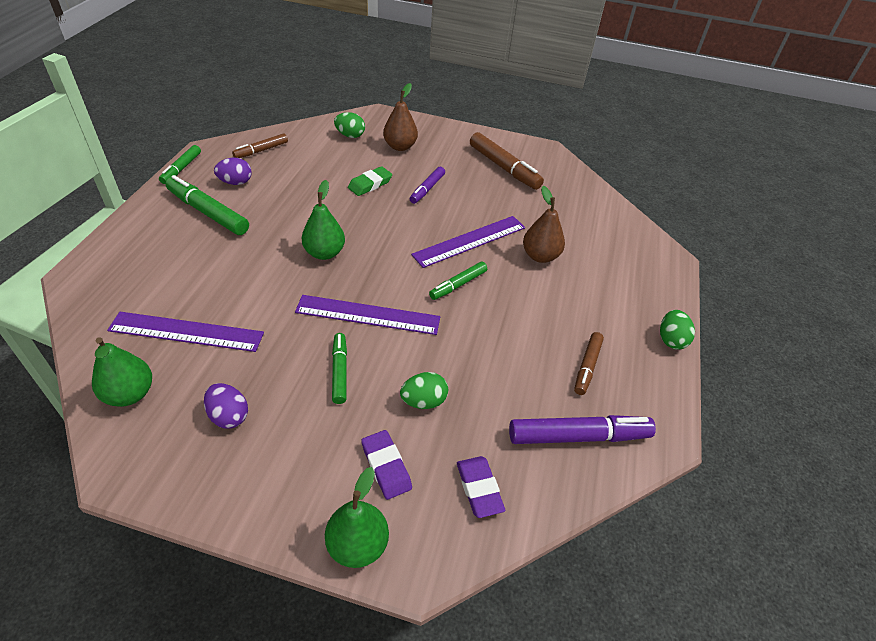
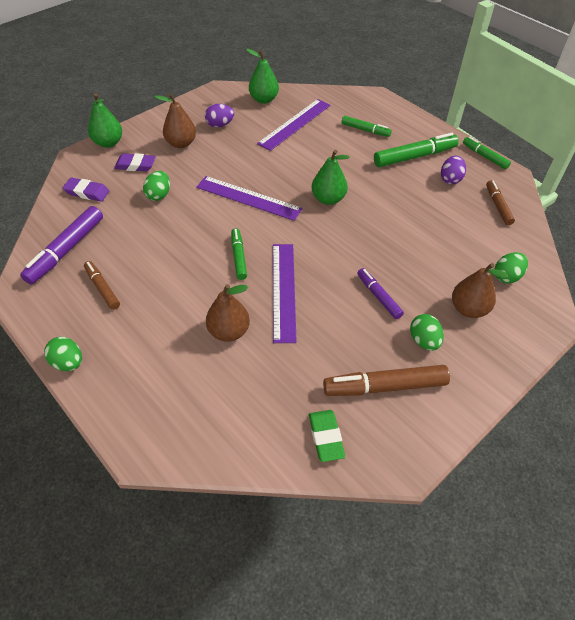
camera: 125 degrees right, 5 degrees up
(302, 439) = (181, 143): none -> brown pear
(339, 371) = (212, 170): green marker -> green marker (365, 130)
(368, 314) = (248, 198): purple ruler -> purple ruler turned 75 degrees clockwise
(370, 184) = (408, 258): green eraser -> green eraser (326, 437)
(449, 160) = (424, 341): none -> green egg

